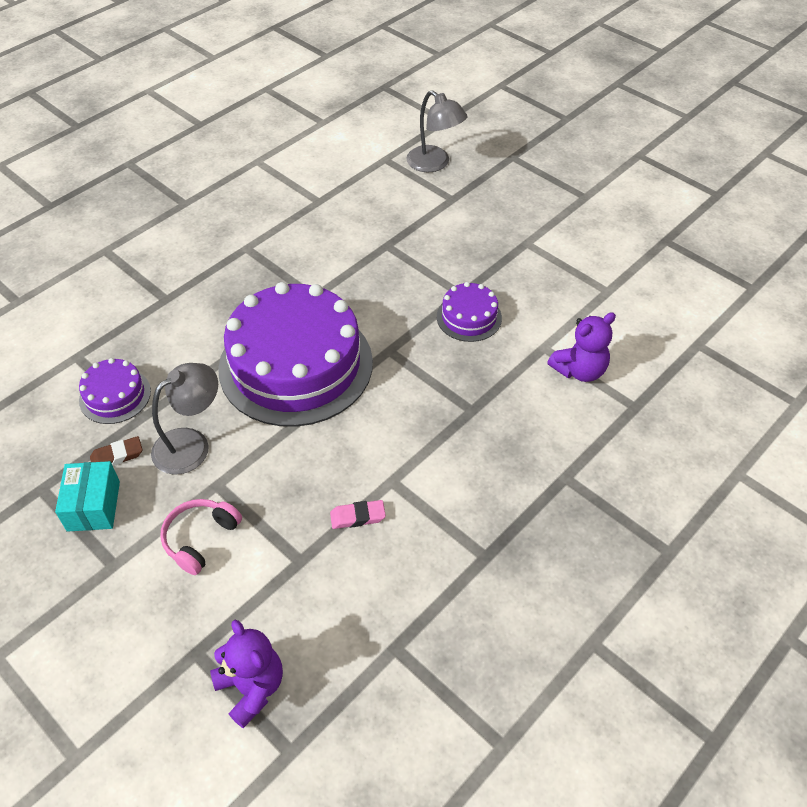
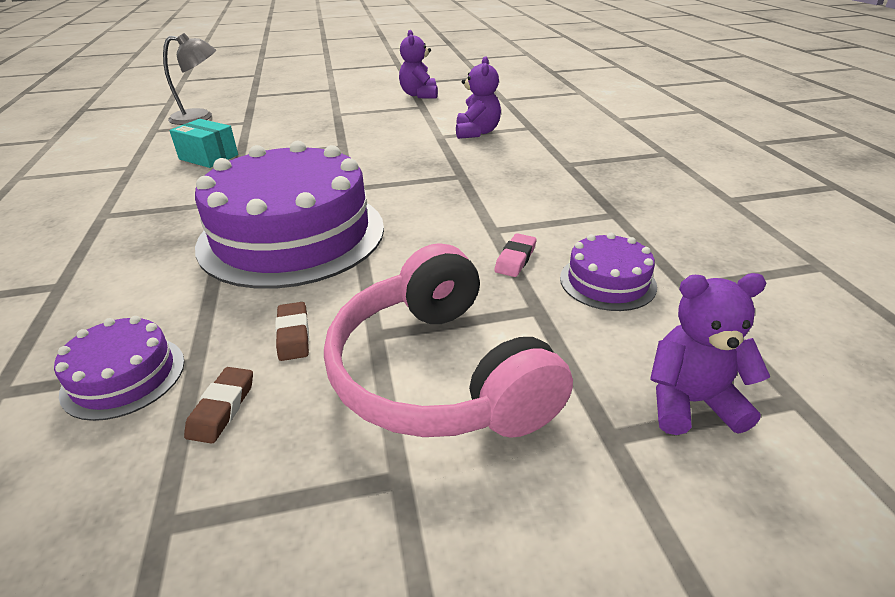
camera: 55 degrees left, 15 degrees down
(93, 506) = (273, 465): turquoise box -> turquoise box (208, 157)
(191, 444) = (293, 335): grey lamp -> brown eraser
(200, 538) = (438, 374): pink headphones -> pink headphones, size x2.03
(469, 317) = (370, 150): purple cake -> purple cake (607, 282)
(637, 270) = (419, 95): none -> purple teddy bear

